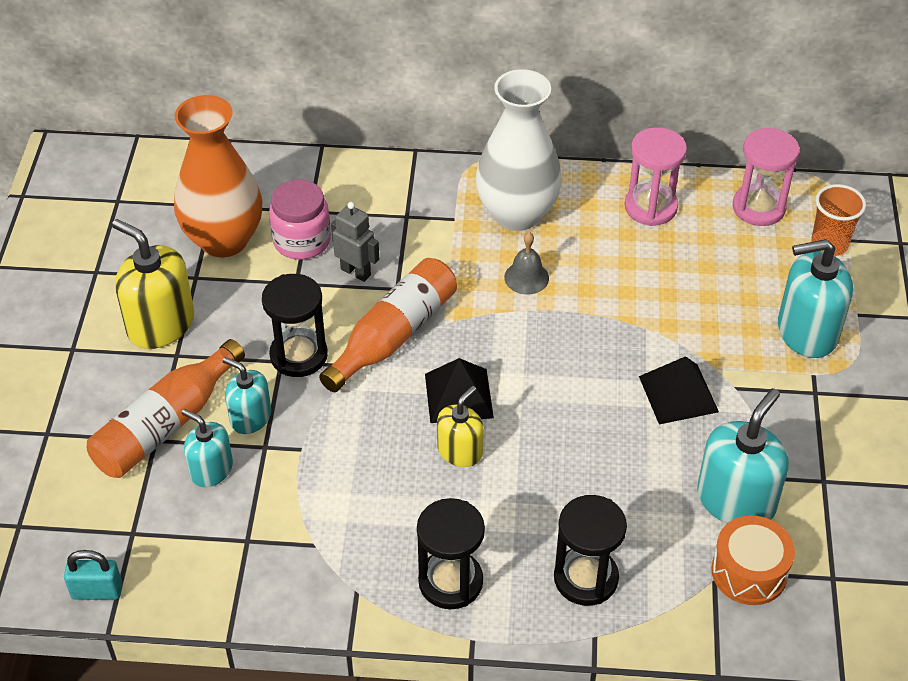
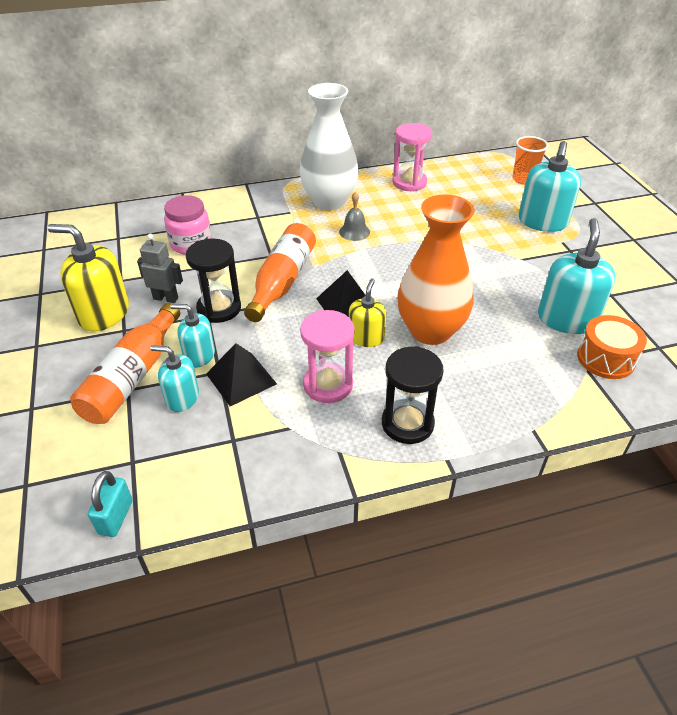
camera: 20 degrees left, 5 degrees down
(97, 591) = (116, 517): turquoise padlock -> turquoise padlock turned 60 degrees counterclockwise
(224, 240) = (133, 255): orange vase -> orange vase (430, 331)
(356, 272) = (238, 252): grey robot -> grey robot (166, 298)
(586, 578) = (502, 393): black hourglass -> none
(678, 394) = (489, 270): black pyramid -> black pyramid (241, 378)
(758, 207) = (472, 171): pink hourglass -> pink hourglass (328, 385)
(807, 332) = (542, 222): turquoise soap dispenser -> turquoise soap dispenser turned 45 degrees counterclockwise

